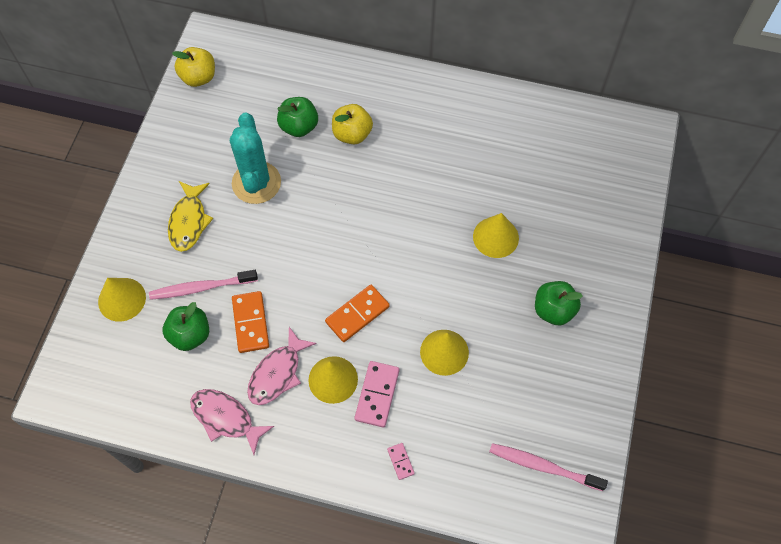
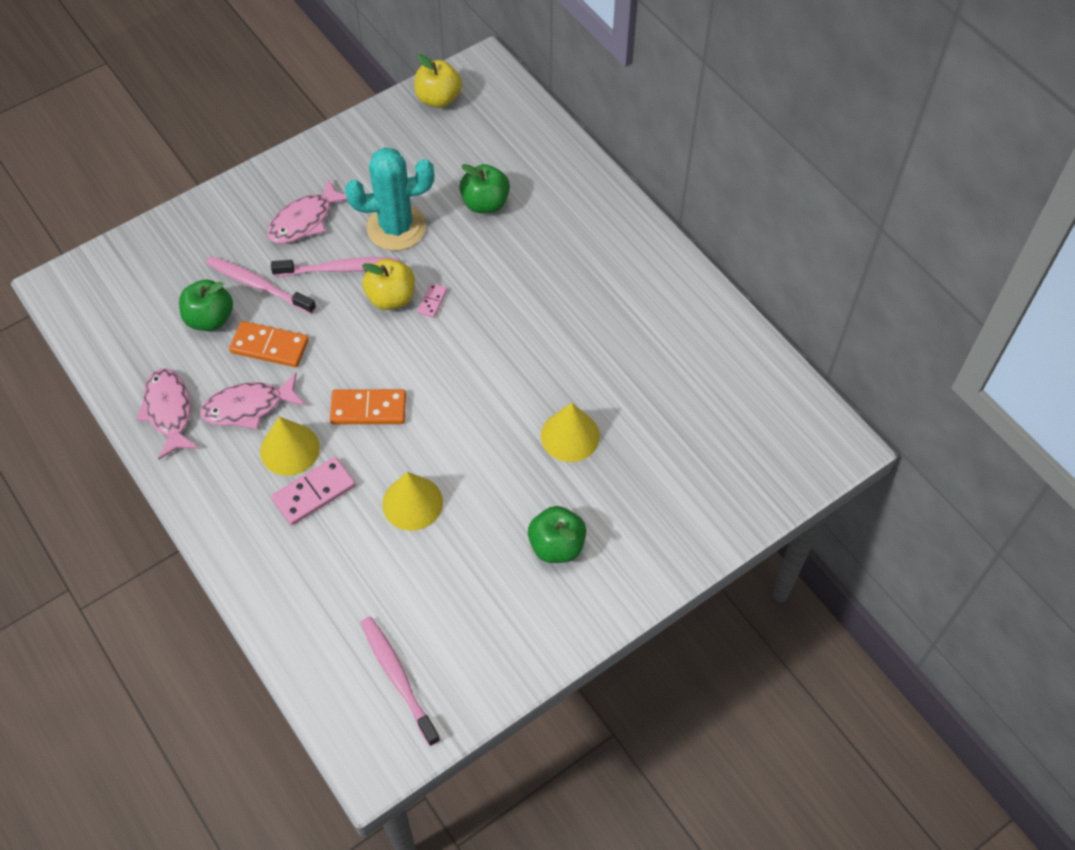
camera: 40 degrees right, 5 degrees down
(122, 299) = (185, 247): yellow cone -> none
(189, 221) = (305, 220): yellow fish -> pink fish
(246, 237) = (339, 269): none -> pink toothbrush
(251, 323) = (269, 346): orange domino -> orange domino turned 75 degrees clockwise
(256, 183) = (396, 227): turquoise cactus -> turquoise cactus turned 45 degrees clockwise
(352, 134) = (528, 243): yellow apple -> yellow apple (391, 297)
(400, 461) = (275, 567): pink domino -> pink domino (432, 301)

